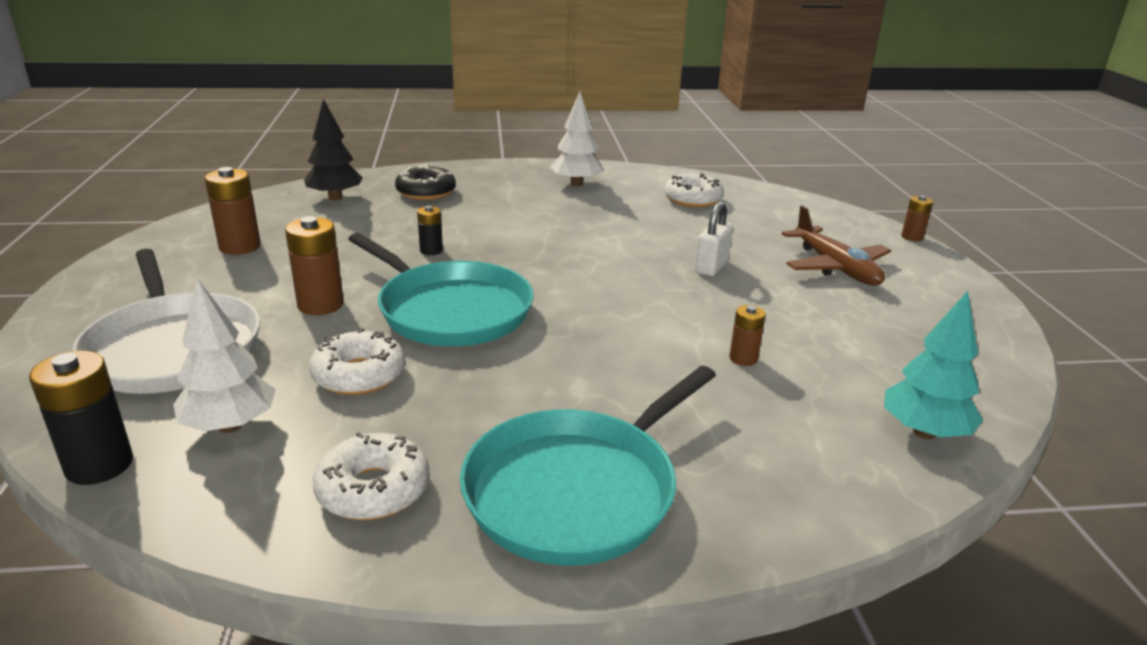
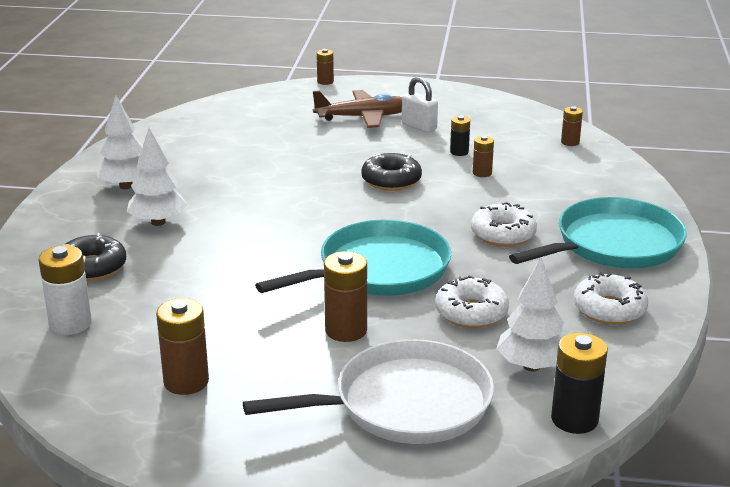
camera: 75 degrees left, 0 degrees up
(335, 197) = (70, 324): black tree -> white battery
(431, 250) = (253, 272): black battery -> black battery (459, 152)
(514, 203) = (158, 222): none -> white tree
(577, 490) = (613, 244): turquoise pan -> turquoise pan turned 90 degrees counterclockwise
(674, 299) = (391, 180): none -> black donut
(692, 199) = (202, 141): white donut -> white donut (503, 234)
(711, 267) = (343, 158): white padlock -> white padlock (419, 127)
(924, 432) = (570, 142): turquoise tree -> brown battery

